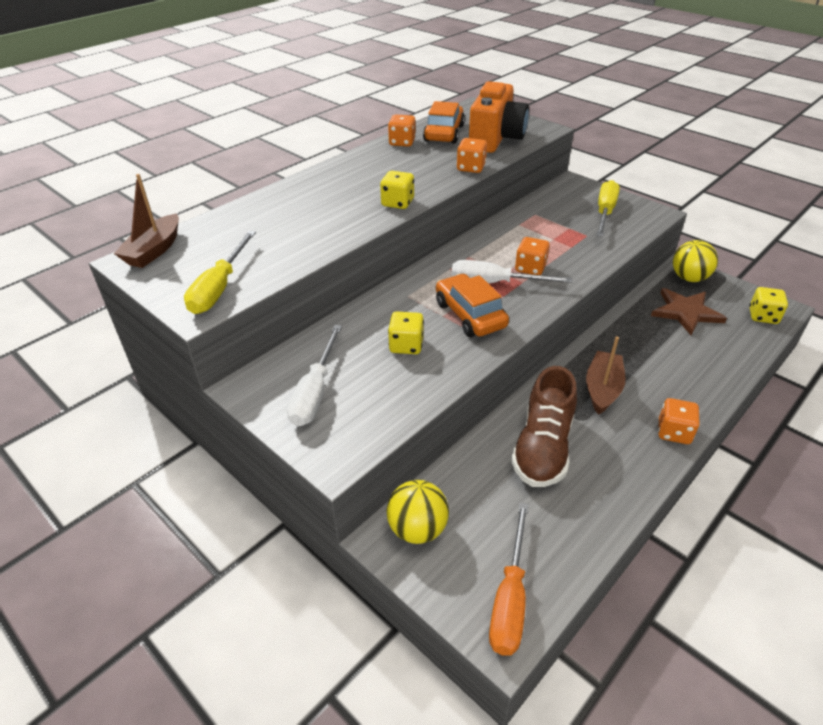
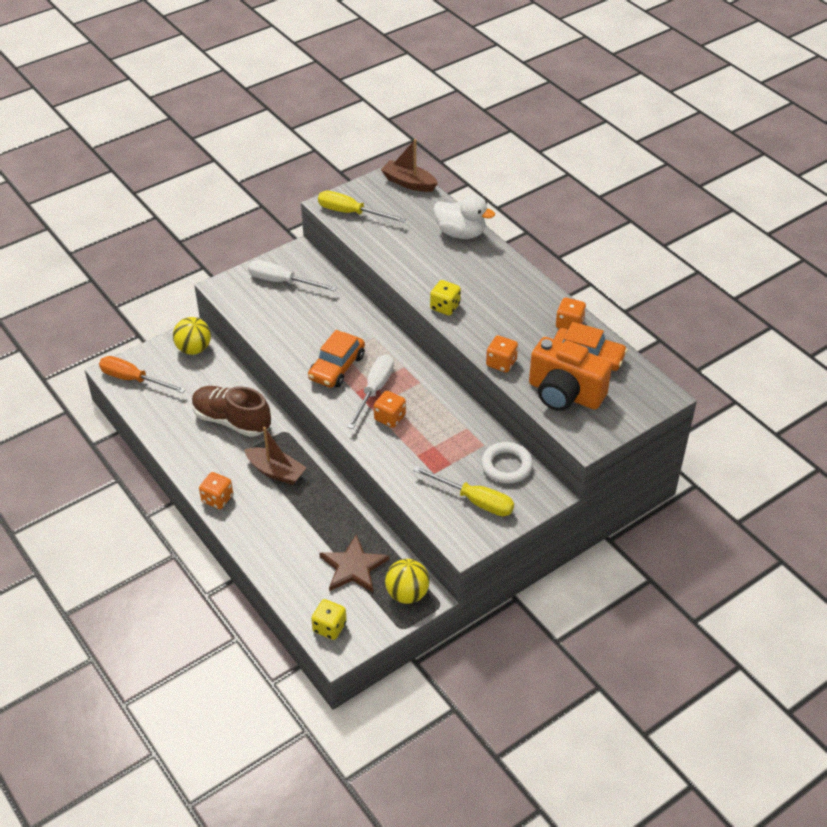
camera: 100 degrees right, 5 degrees up
(264, 206) = (460, 233): none -> white duck
(406, 345) = (313, 328): yellow dice -> none
(470, 315) = (337, 367): orange car -> orange car turned 135 degrees clockwise
(553, 201) = (506, 466): none -> white ring

